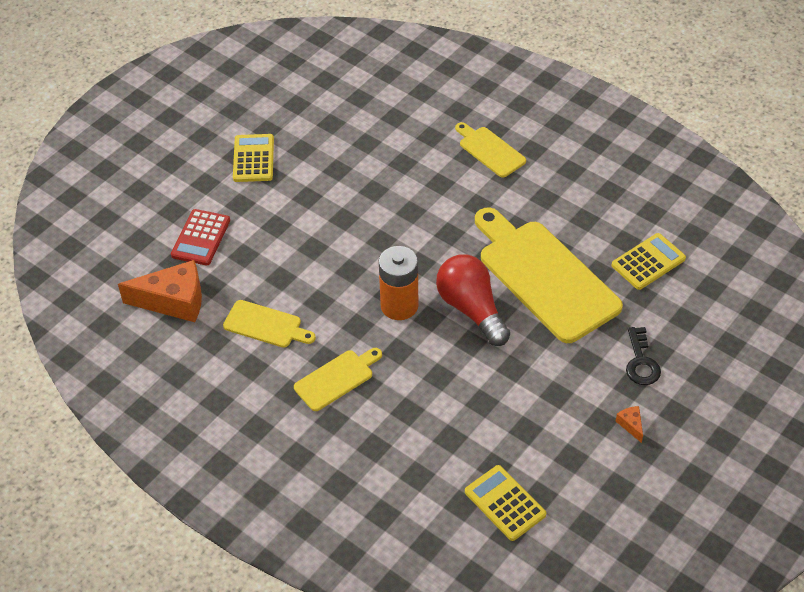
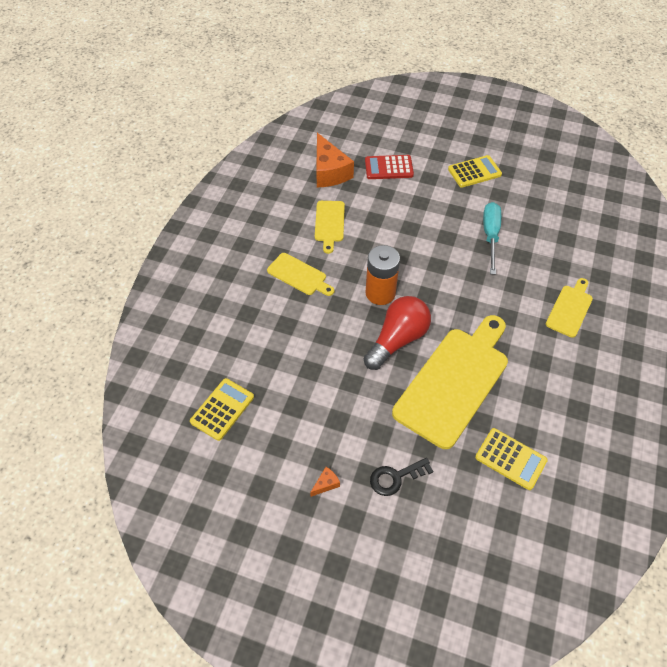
camera: 70 degrees right, 5 degrees up
(360, 179) = (490, 236): none -> turquoise screwdriver

